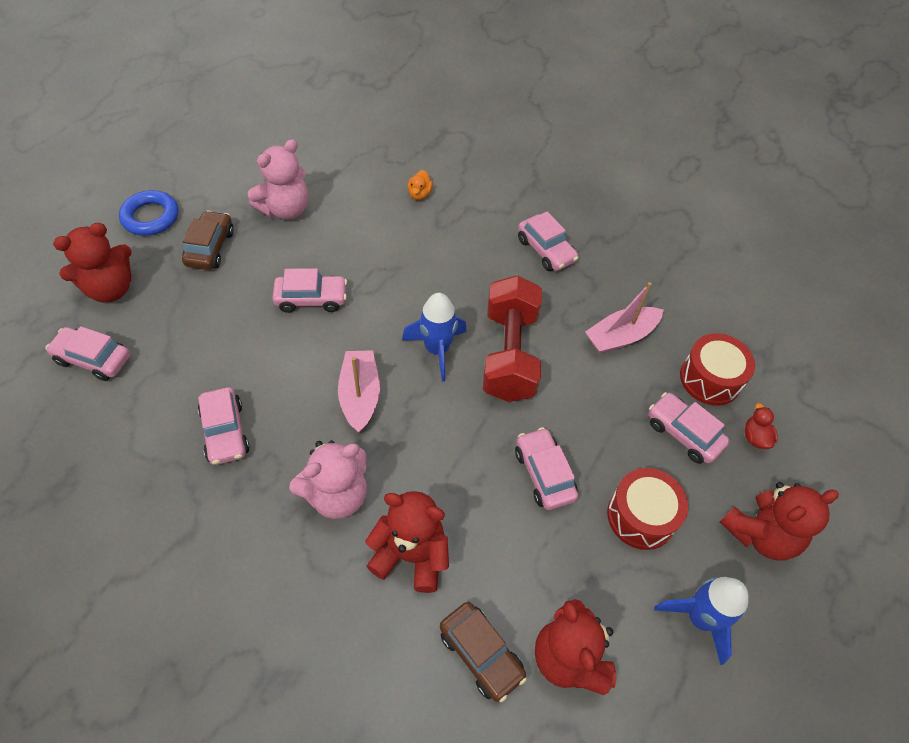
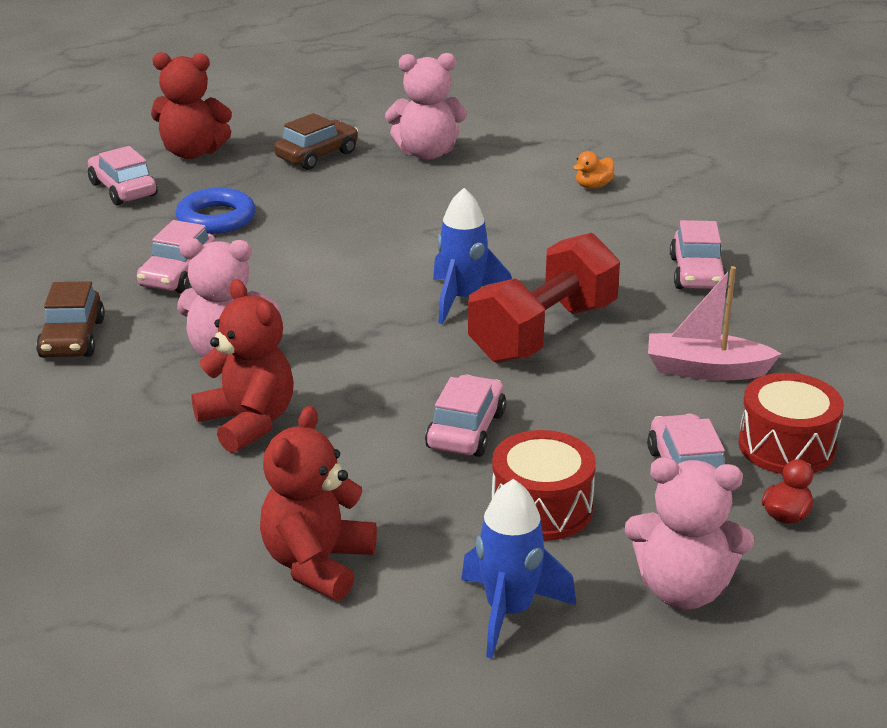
camera: 40 degrees right, 25 degrees down
(151, 217) = (286, 119): blue ring -> blue ring (216, 218)
(311, 299) = (374, 220): pink car -> none
(360, 395) = (338, 300): pink boat -> none
(481, 654) = (229, 517): brown car -> brown car (72, 339)
(760, 534) = (683, 590): red teddy bear -> pink teddy bear

